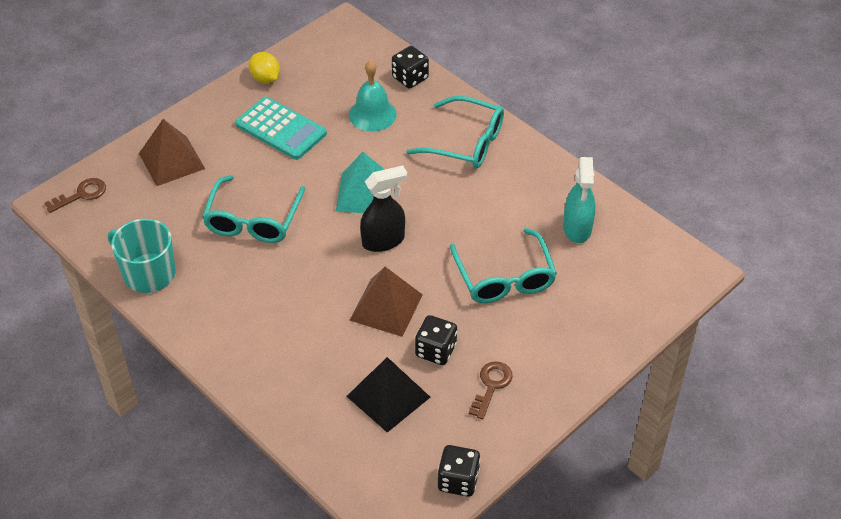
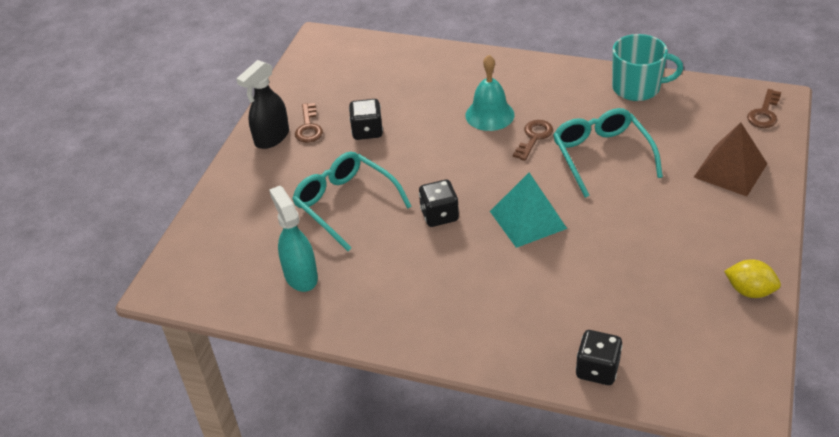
camera: 155 degrees right, 5 degrees down
(281, 129) = (669, 244): turquoise calculator -> none
(290, 266) = (534, 137): none -> brown key
(372, 114) = (596, 303): turquoise bell -> turquoise bell (489, 115)
(384, 241) = (474, 188): black spray bottle -> black spray bottle (271, 138)
(386, 307) = (430, 142): brown pyramid -> none
(388, 396) = (382, 92): black pyramid -> none
(458, 480) = (299, 70): black dice -> black dice (439, 215)
(465, 142) = (472, 316): turquoise glasses -> none

